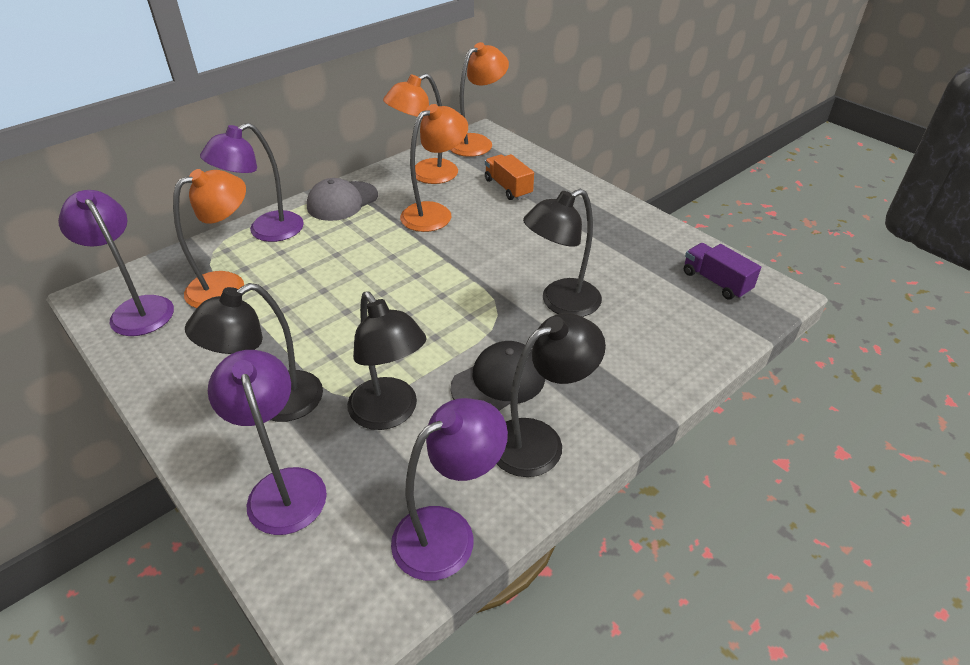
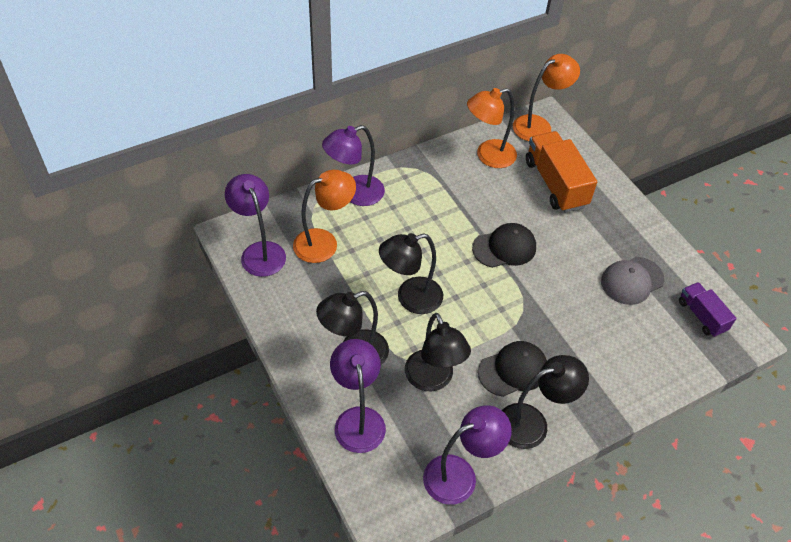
camera: 10 degrees right, 10 degrees up
(342, 201) = (417, 173): grey cap -> grey cap (632, 281)
(435, 213) = (490, 200): orange lamp -> none
(461, 254) = (504, 248): none -> black cap
(508, 187) = (555, 183): orange truck -> orange truck, size x1.73
(560, 303) = (573, 311): black lamp -> black lamp (410, 298)

